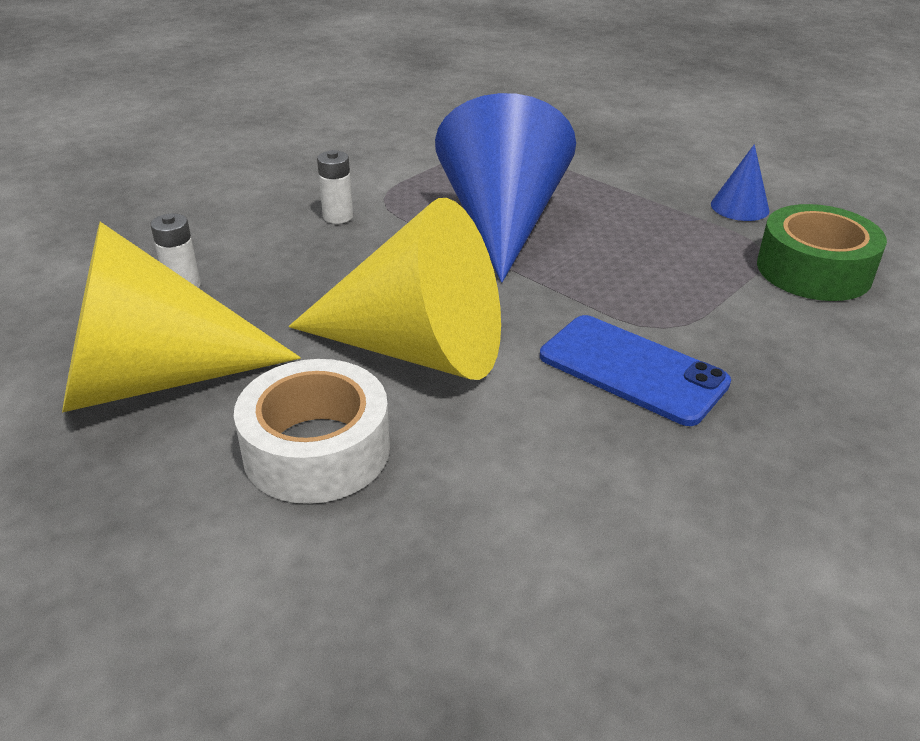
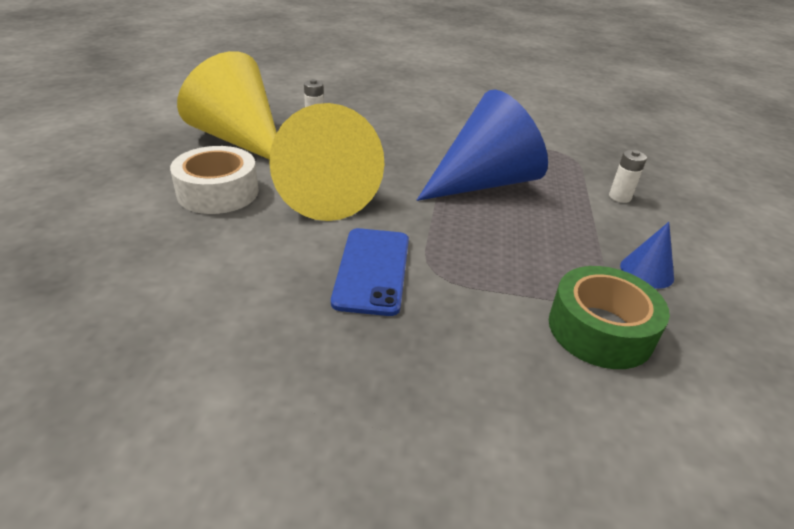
camera: 55 degrees right, 0 degrees up
(338, 217) = (422, 136): white battery -> white battery (619, 197)

